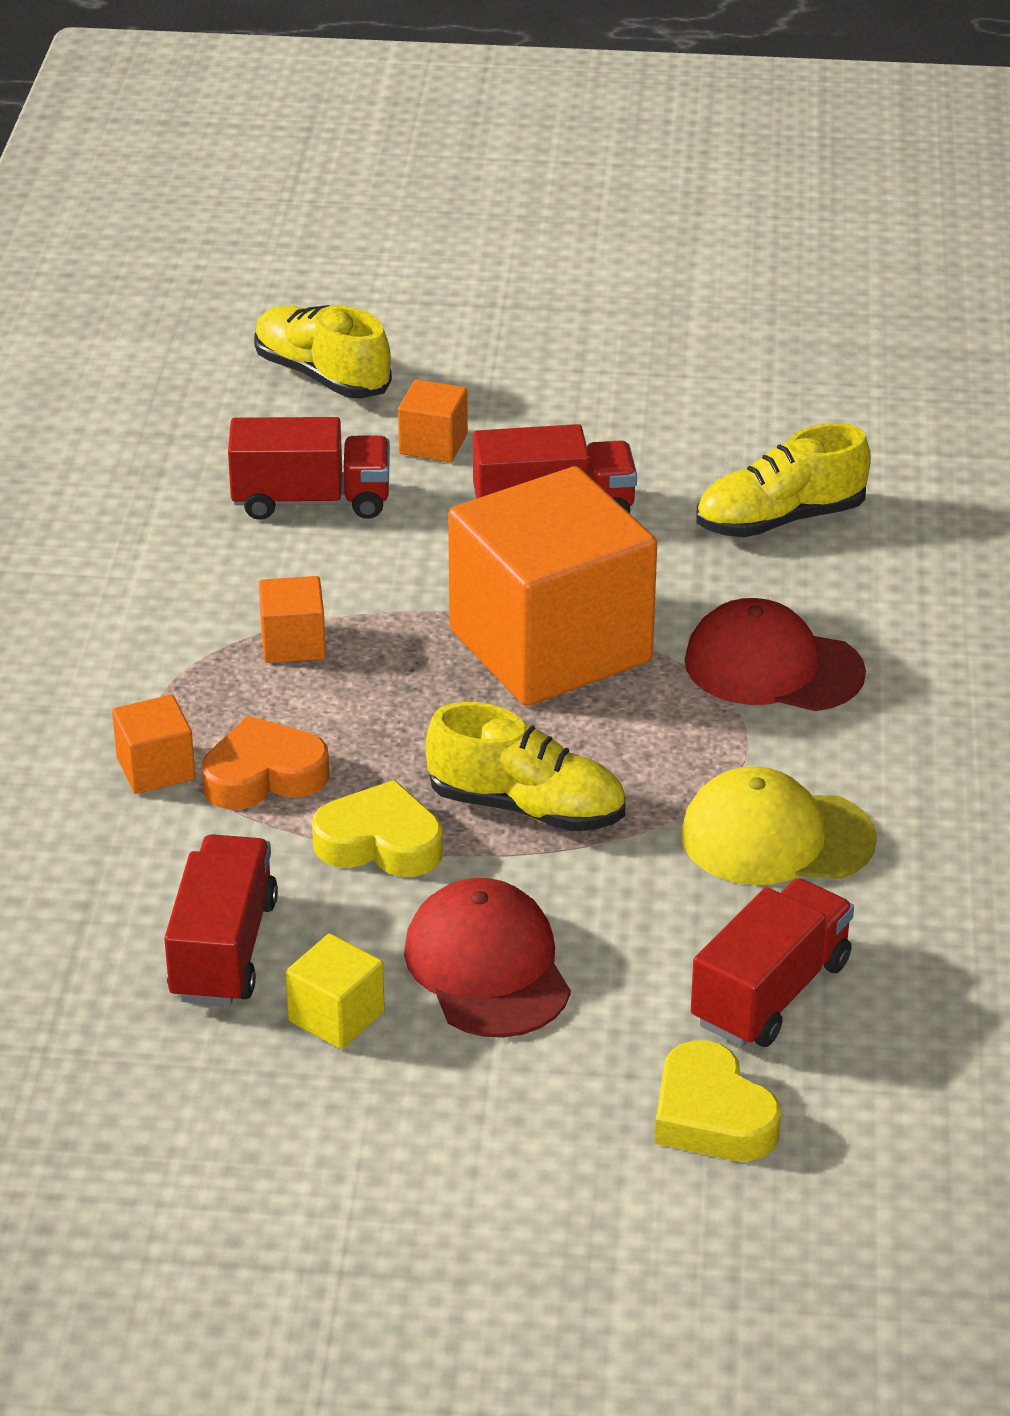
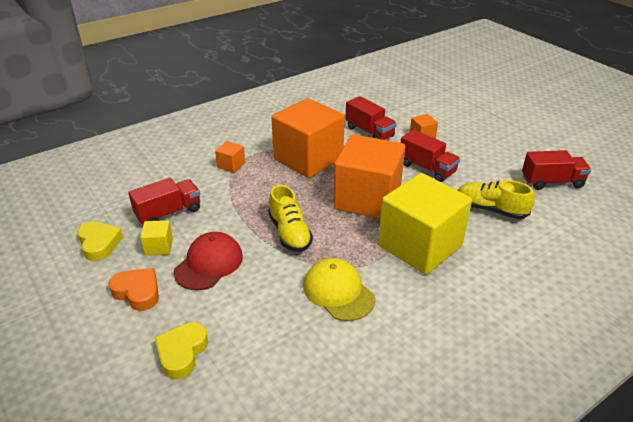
camera: 50 degrees right, 0 degrees up
(264, 776) = (248, 182): orange heart -> orange heart (137, 292)
(293, 643) = (308, 159): orange cube -> orange cube, size x2.48
(322, 376) = (421, 108): yellow shoe -> none
(380, 843) = (243, 215): yellow heart -> yellow heart (99, 244)
(770, 993) = (258, 333): red truck -> red truck (552, 182)
(773, 667) = (420, 246): red cap -> yellow cube

